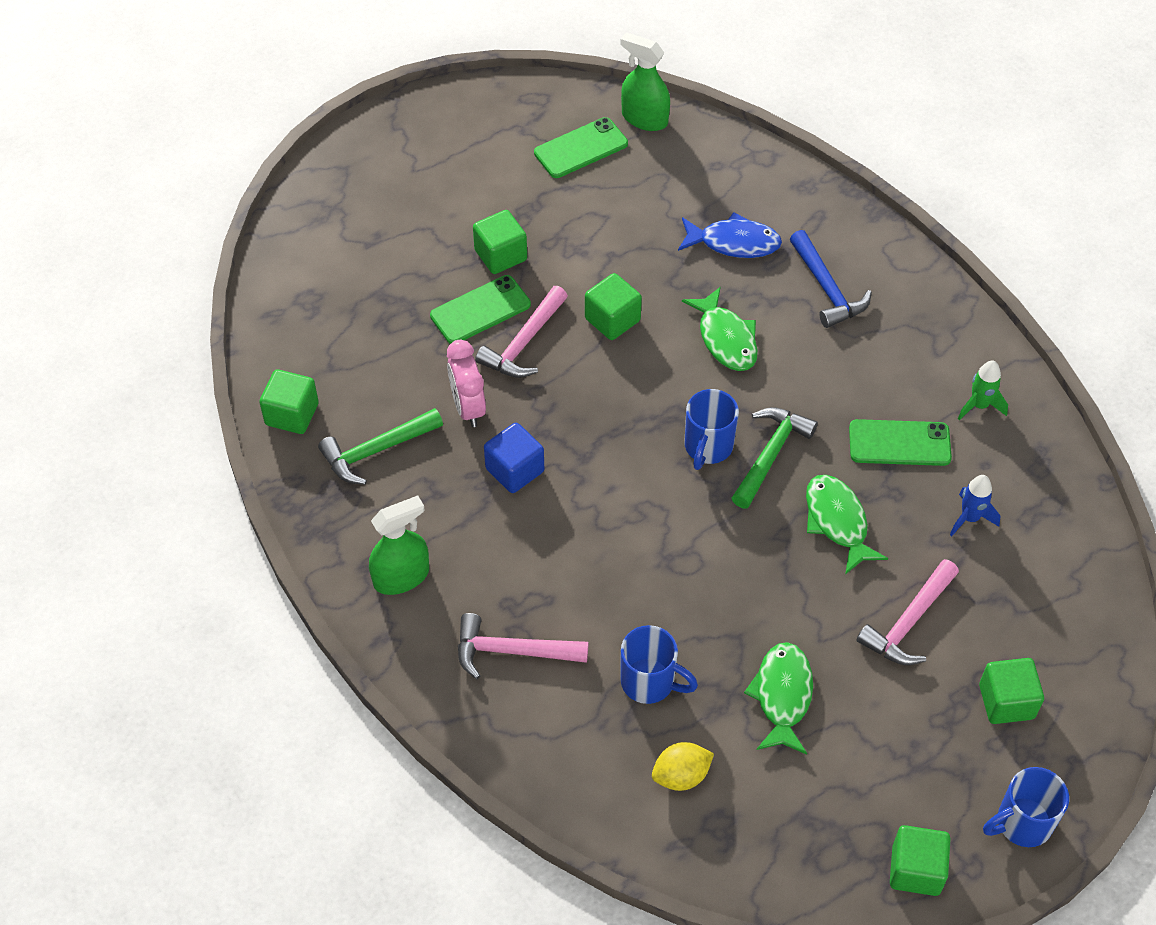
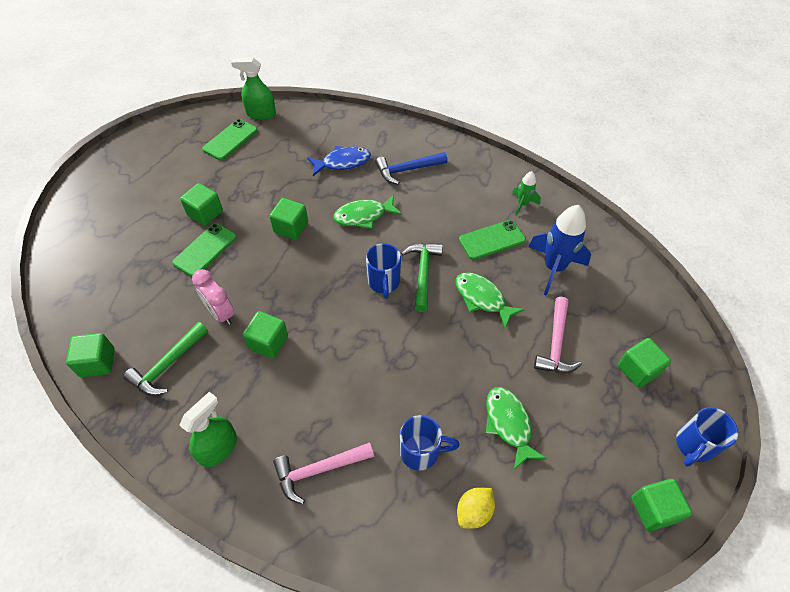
camera: 25 degrees left, 0 degrees up
(514, 470) = (268, 342): blue cube -> green cube
(524, 343) = (241, 260): pink hammer -> none
(726, 339) = (363, 216): green fish -> green fish turned 120 degrees clockwise
(827, 289) = (407, 170): blue hammer -> blue hammer turned 120 degrees clockwise
(970, 518) = (553, 268): blue rocket -> blue rocket, size x1.89

